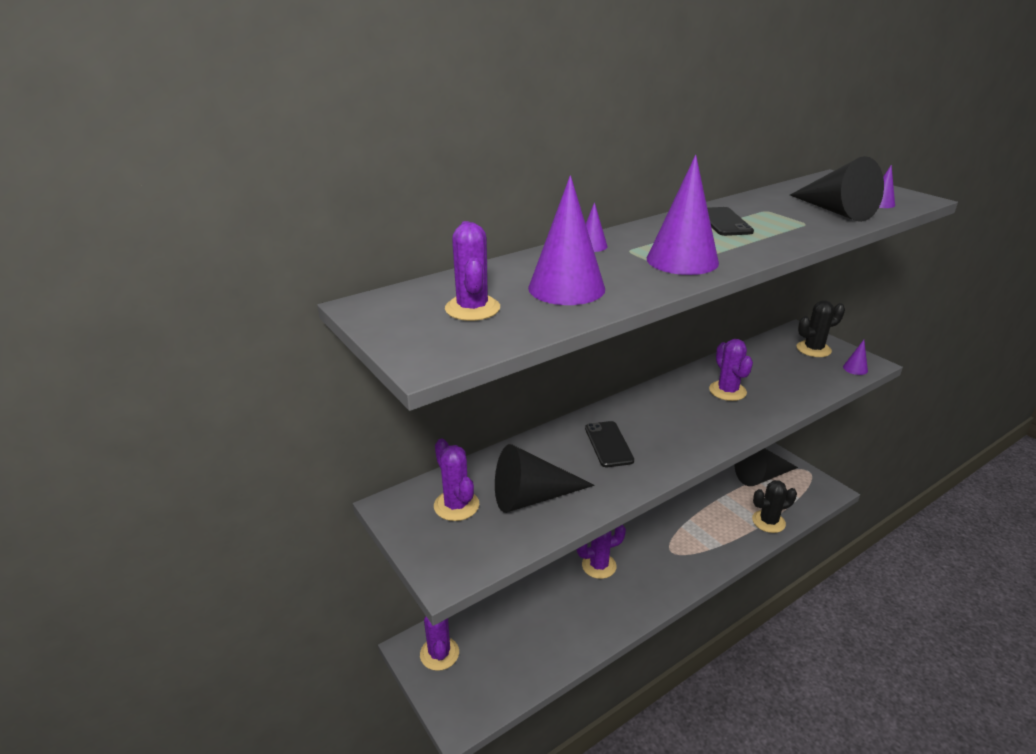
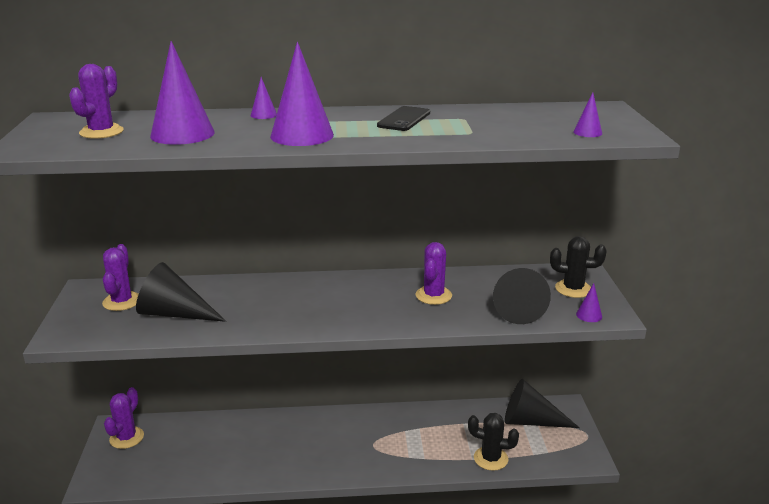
camera: 30 degrees right, 5 degrees down
(599, 566) = (301, 430): purple cactus -> none
(608, 444) = (277, 300): black phone -> none
(835, 211) = (526, 130): black cone -> black cone (516, 307)

